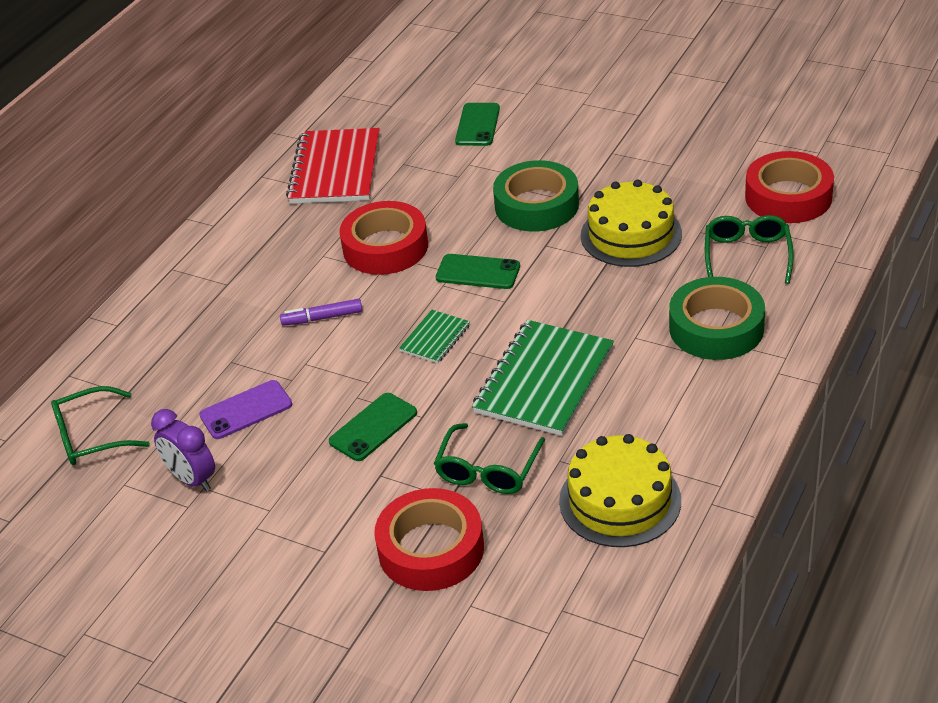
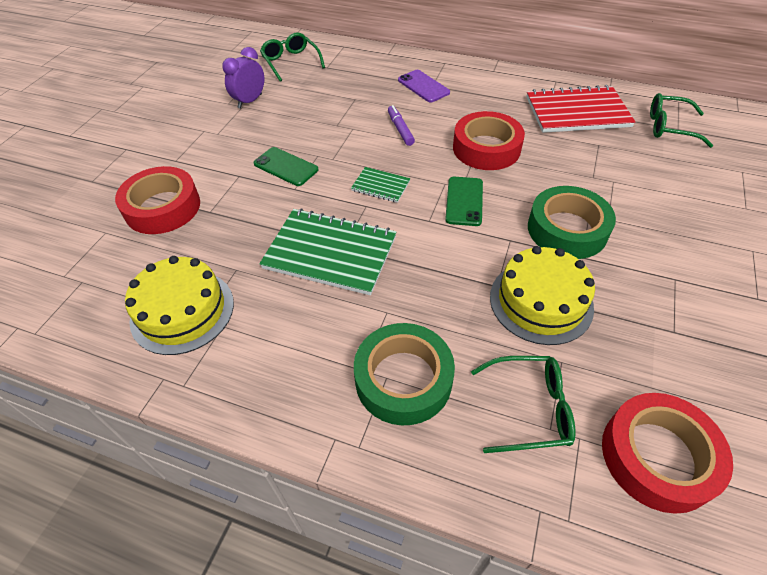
camera: 80 degrees right, 10 degrees up
(246, 410) = (308, 111): purple phone -> purple phone (423, 86)
(477, 125) = (675, 181): green phone -> none
(488, 470) = (233, 229): green glasses -> green glasses (670, 127)

